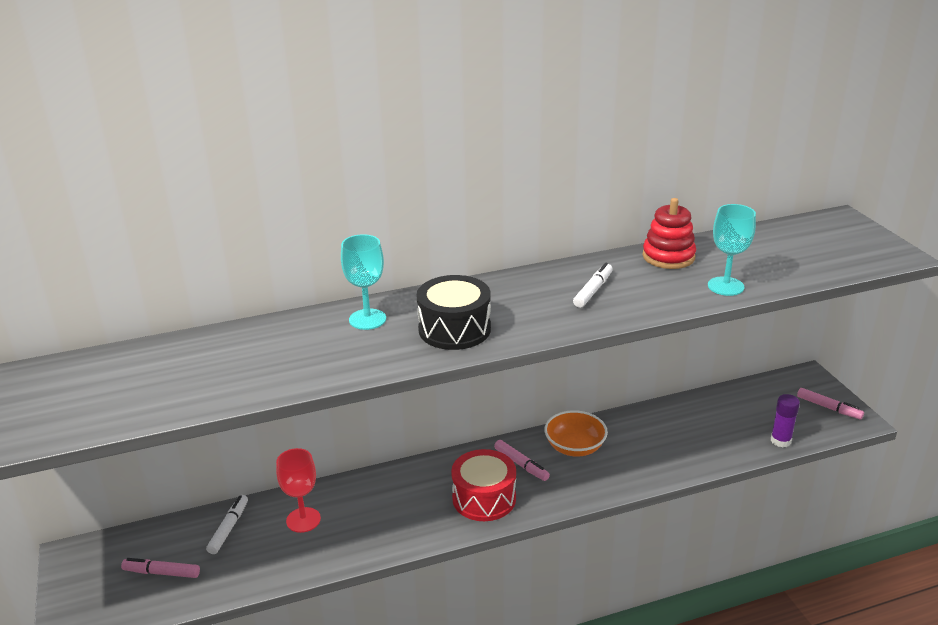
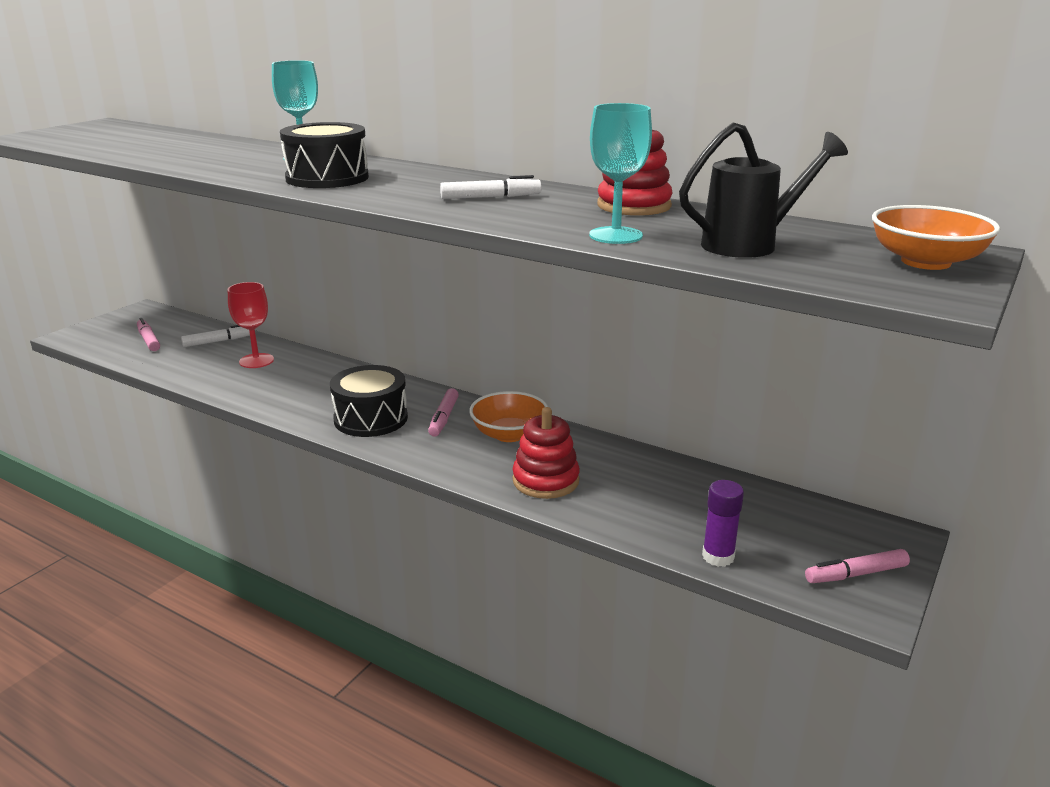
camera: 50 degrees right, 5 degrees down
(484, 498) = (371, 418): red drum -> black drum
(648, 460) = (545, 480): none -> red stacking toy
(780, 260) = (749, 245): none -> black watering can
(828, 408) = (855, 574): pink marker -> pink marker turned 75 degrees clockwise
(849, 234) = (925, 262): none -> orange bowl

